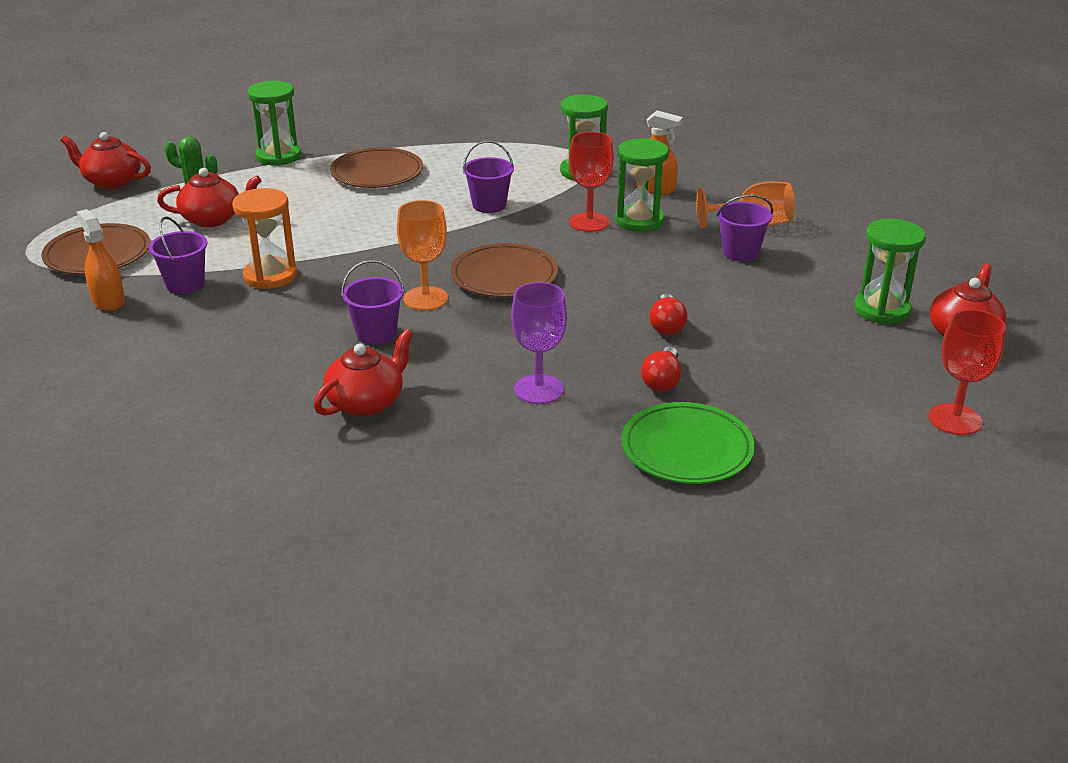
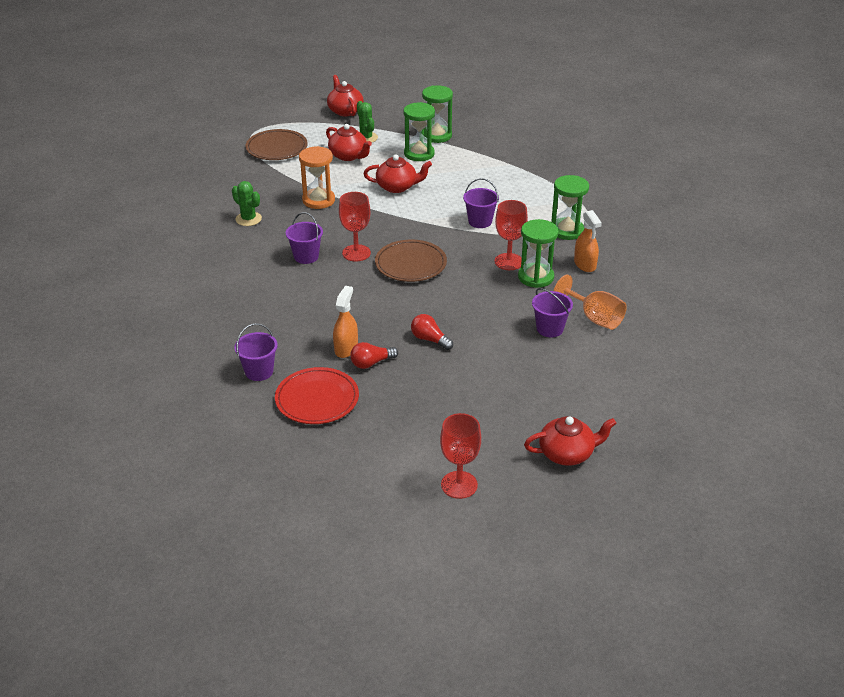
camera: 50 degrees right, 5 degrees up
(108, 301) = (243, 174): orange spray bottle -> orange spray bottle (346, 348)
(185, 284) = (281, 184): purple bucket -> purple bucket (259, 371)
(220, 339) = (248, 219): none -> green cactus
(367, 402) = (246, 285): red teapot -> red teapot (397, 187)
(377, 173) = (463, 171): brown plate -> none
(425, 299) = (356, 253): orange goblet -> red goblet
(538, 389) = (316, 328): purple goblet -> none
(666, 325) = (429, 339): red light bulb -> red light bulb turned 75 degrees clockwise
(687, 449) = (317, 399): green plate -> red plate
(881, 310) = (553, 410): green hourglass -> green hourglass (419, 154)

